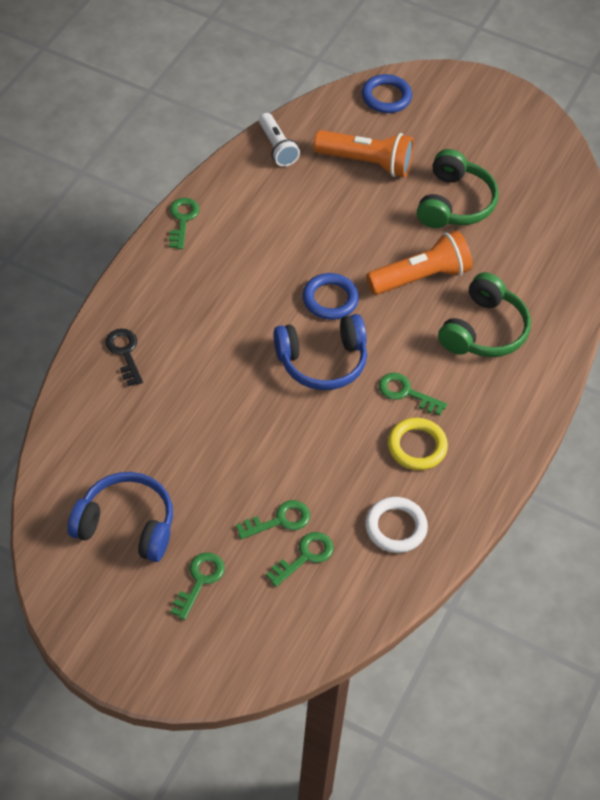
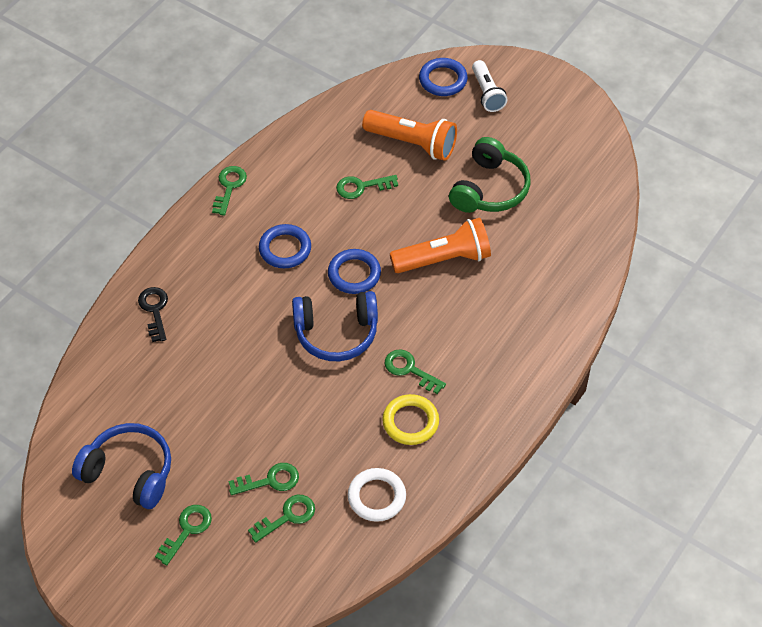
camera: 10 degrees right, 0 degrees up
(253, 279) = (285, 249): none -> blue ring
(277, 147) = (330, 123): white flashlight -> white flashlight (487, 93)
(322, 210) = (361, 187): none -> green key
(484, 330) = (495, 315): green headphones -> none

